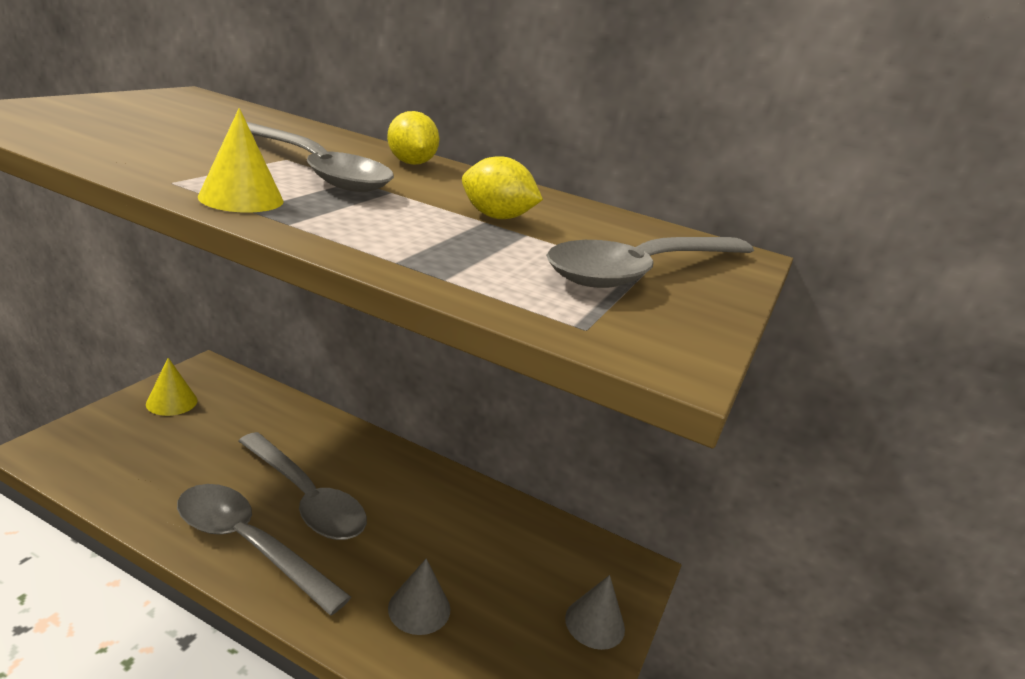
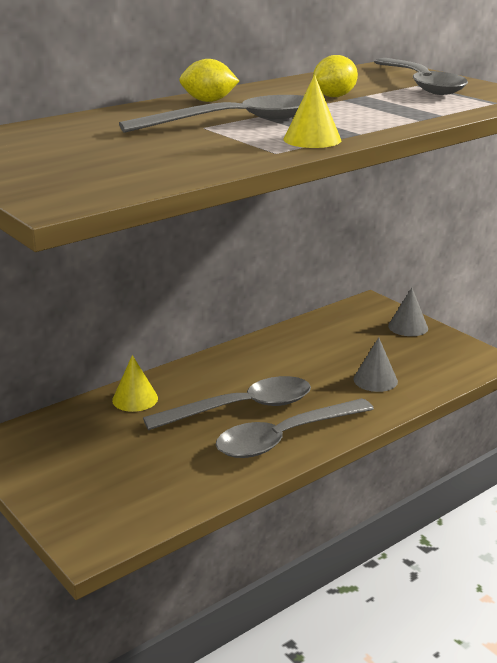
camera: 60 degrees left, 0 degrees up
(171, 402) = (49, 466): yellow cone -> yellow cone (135, 399)

